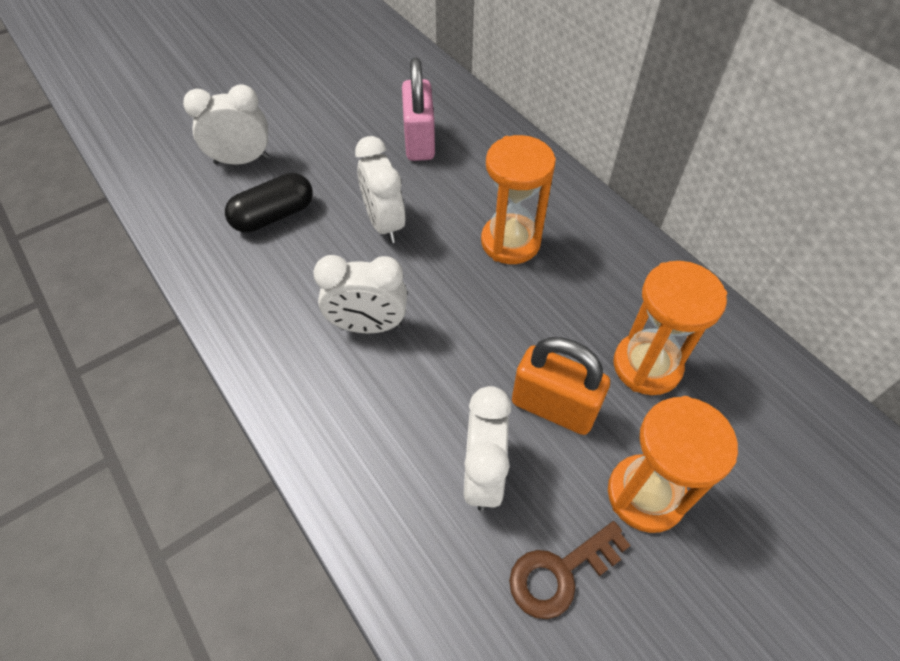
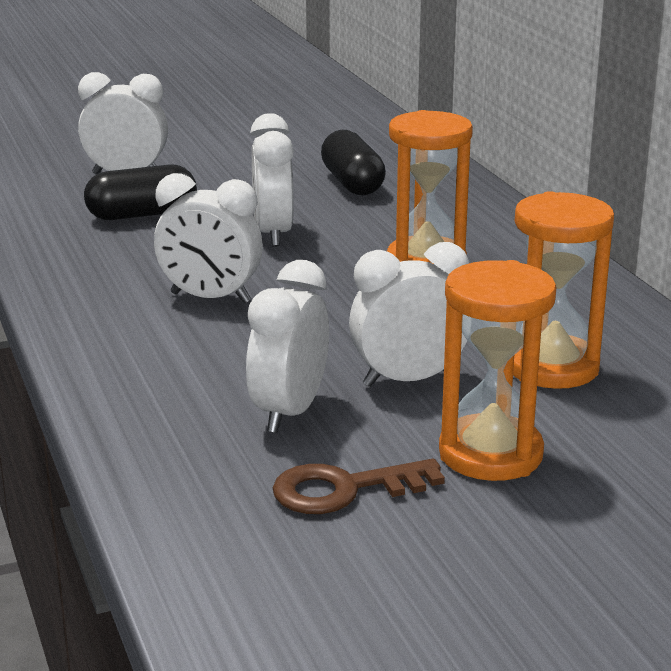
camera: 15 degrees right, 30 degrees down
(419, 141) = (352, 183): pink padlock -> black capsule
(553, 407) = (408, 380): orange padlock -> white clock

